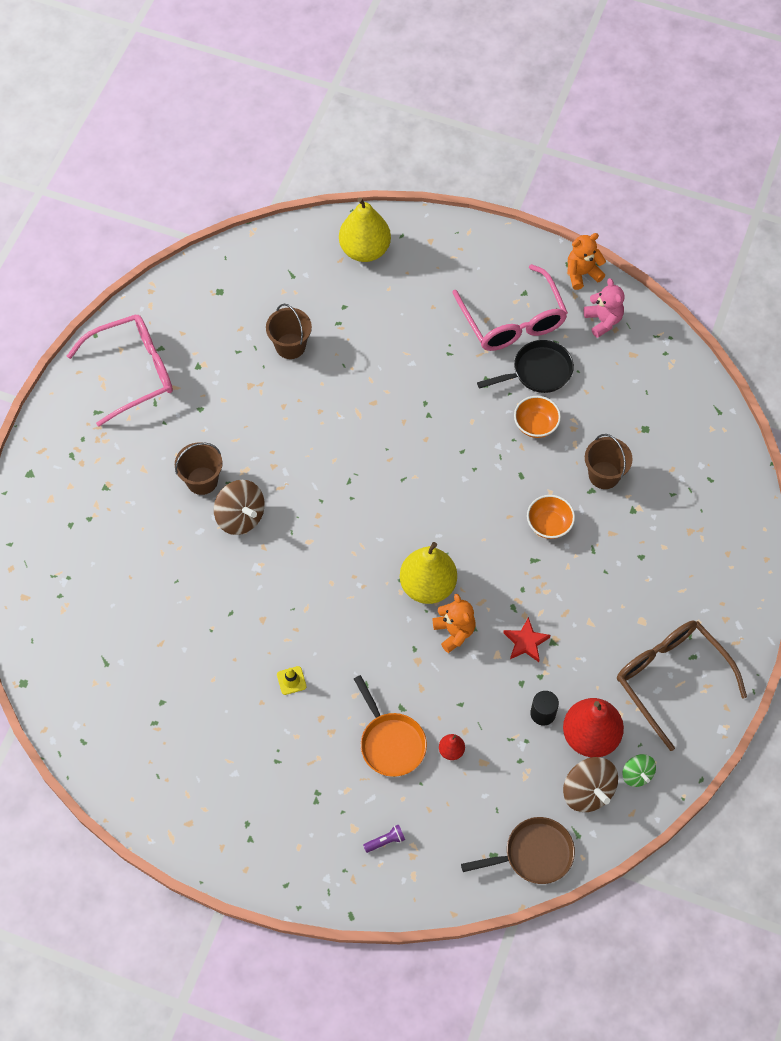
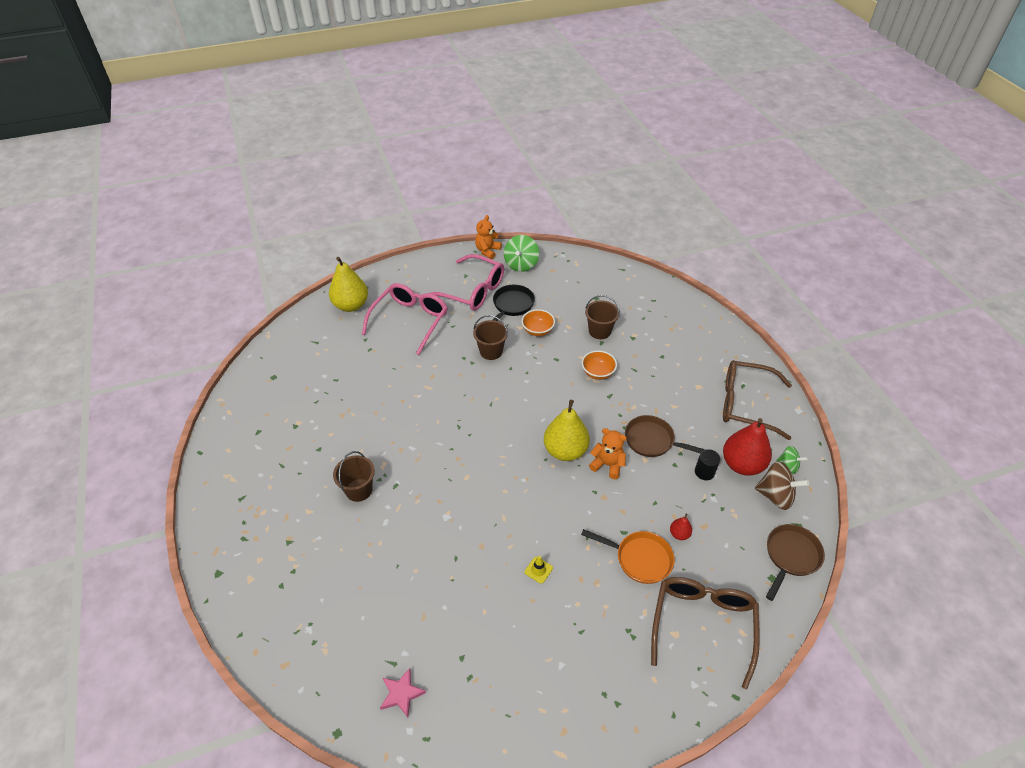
camera: 40 degrees left, 15 degrees down
(92, 692) = (401, 694): none -> pink star
(133, 372) = (249, 457): pink glasses -> pink glasses (410, 321)
(240, 517) = (406, 493): brown spinning top -> none
(290, 346) = (349, 378): brown bucket -> brown bucket (491, 351)
(385, 841) = (702, 624): purple flashlight -> brown glasses
(526, 642) = (652, 441): red star -> brown pan
(603, 321) = (521, 264): pink teddy bear -> green spinning top

